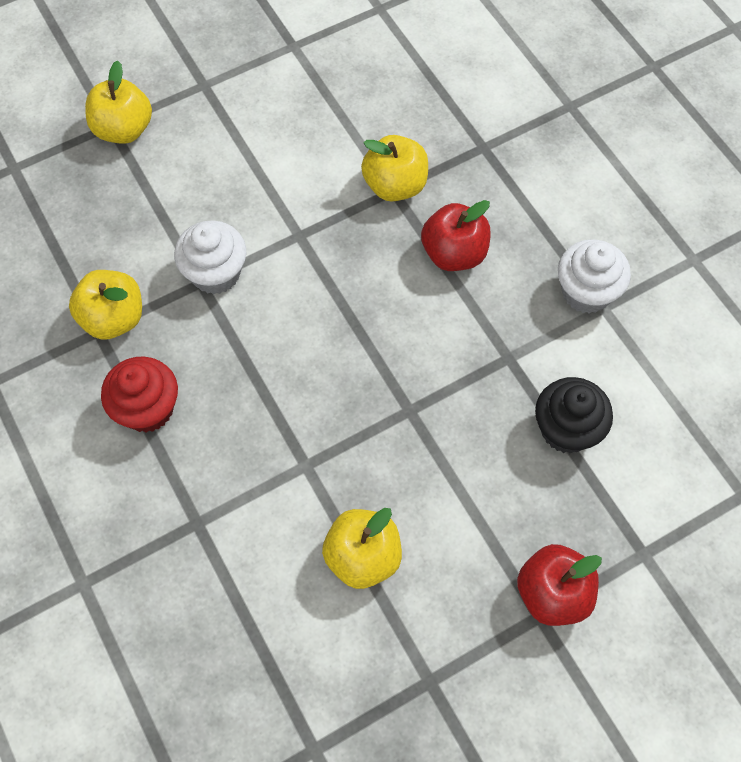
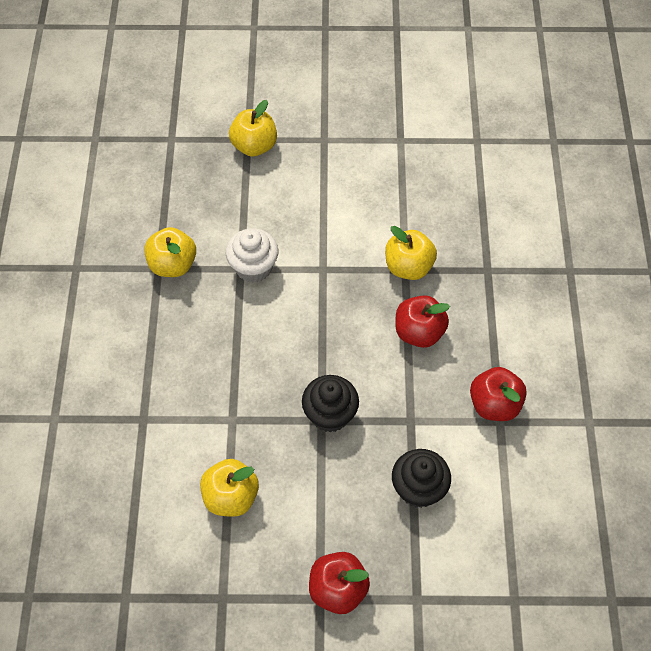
camera: 30 degrees right, 5 degrees down
(148, 409) = (158, 332): red cupcake -> none
(415, 398) = (330, 414): none -> black cupcake
(586, 292) = (494, 404): white cupcake -> red apple

